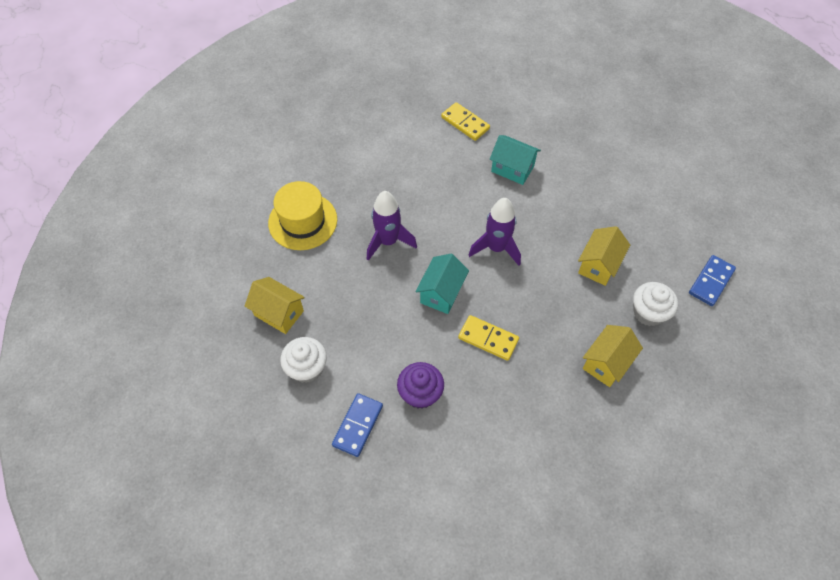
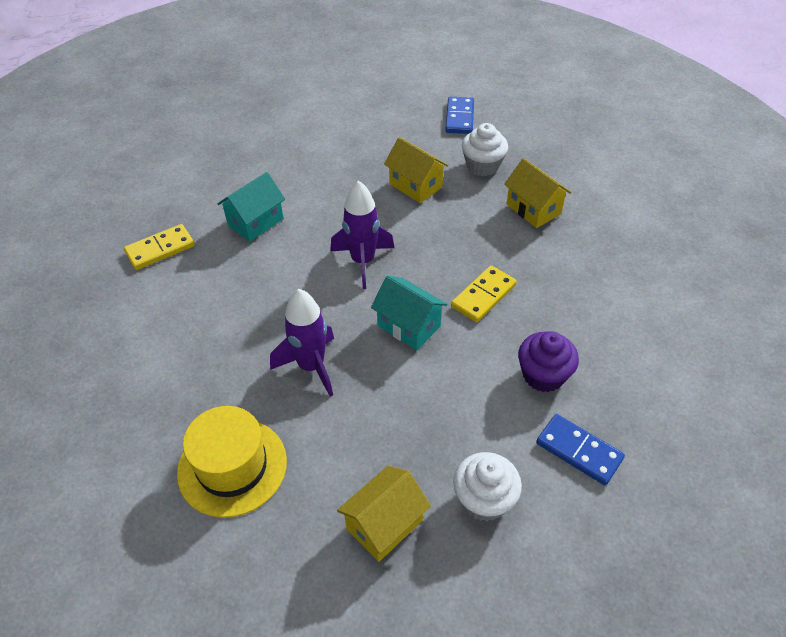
camera: 75 degrees left, 10 degrees down
(711, 282) = (460, 117): blue domino -> blue domino turned 45 degrees clockwise

